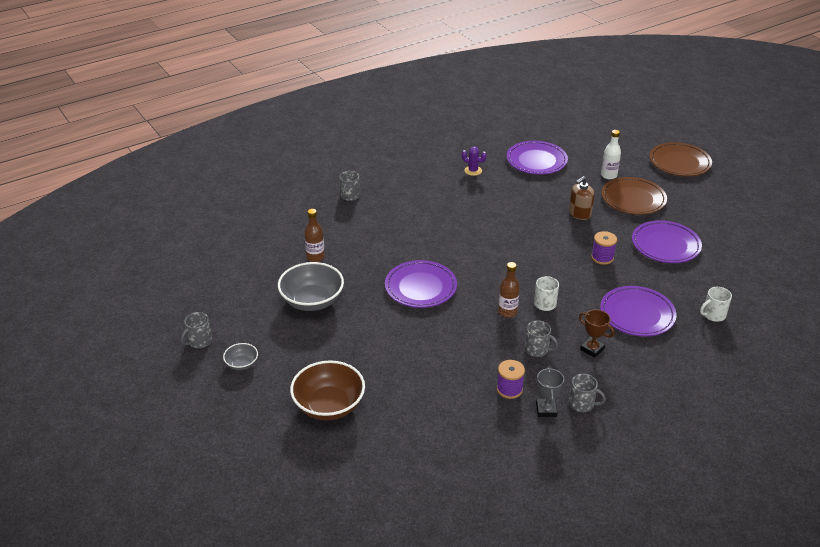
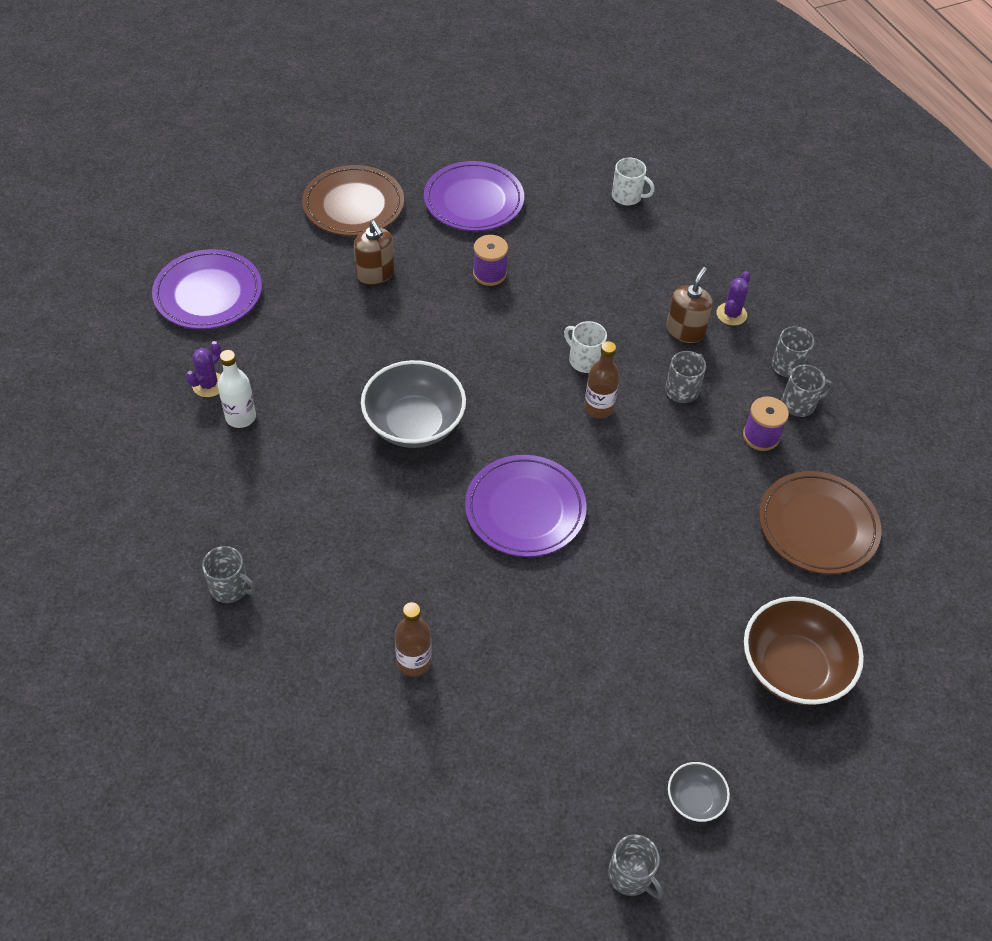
camera: 85 degrees left, 15 degrees up
(312, 301) = (539, 676): grey bowl -> grey bowl (414, 424)
(546, 410) = (799, 404): grey trophy -> grey mug
(592, 349) = (685, 331): brown trophy -> brown soap dispenser
(608, 175) = (282, 216): white bottle -> white bottle (241, 417)
(619, 372) = (731, 314): none -> purple cactus
(637, 314) = (619, 268): purple plate -> none
(679, 162) = (273, 131): brown plate -> brown plate (817, 526)
(713, 315) = (627, 196): white mug -> white mug turned 45 degrees counterclockwise

